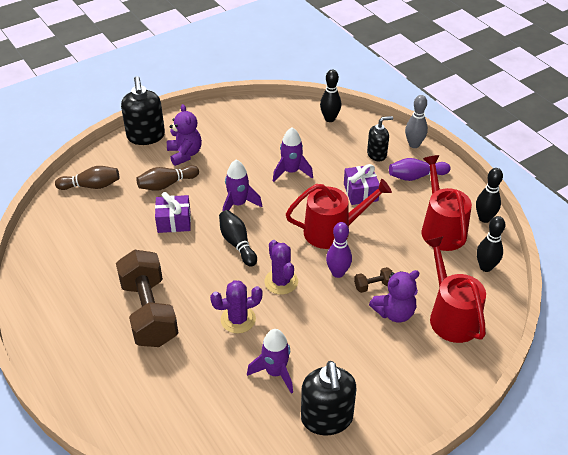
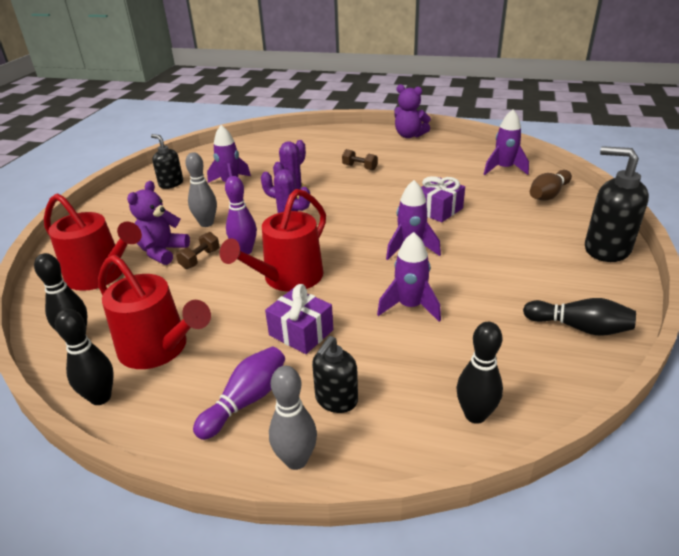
camera: 140 degrees right, 10 degrees down
(64, 227) = (504, 169): none -> purple rocket
(149, 312) = (359, 167): brown dumbbell -> brown dumbbell, size x0.40
(166, 184) = (499, 227): brown bowling pin -> none
(185, 154) = (539, 257): purple teddy bear -> purple teddy bear (409, 135)
(237, 243) = (362, 224): black bowling pin -> black bowling pin (579, 327)
(326, 419) = (171, 184): black soap dispenser -> black soap dispenser, size x0.61
(340, 325) = (206, 223): none -> grey bowling pin

